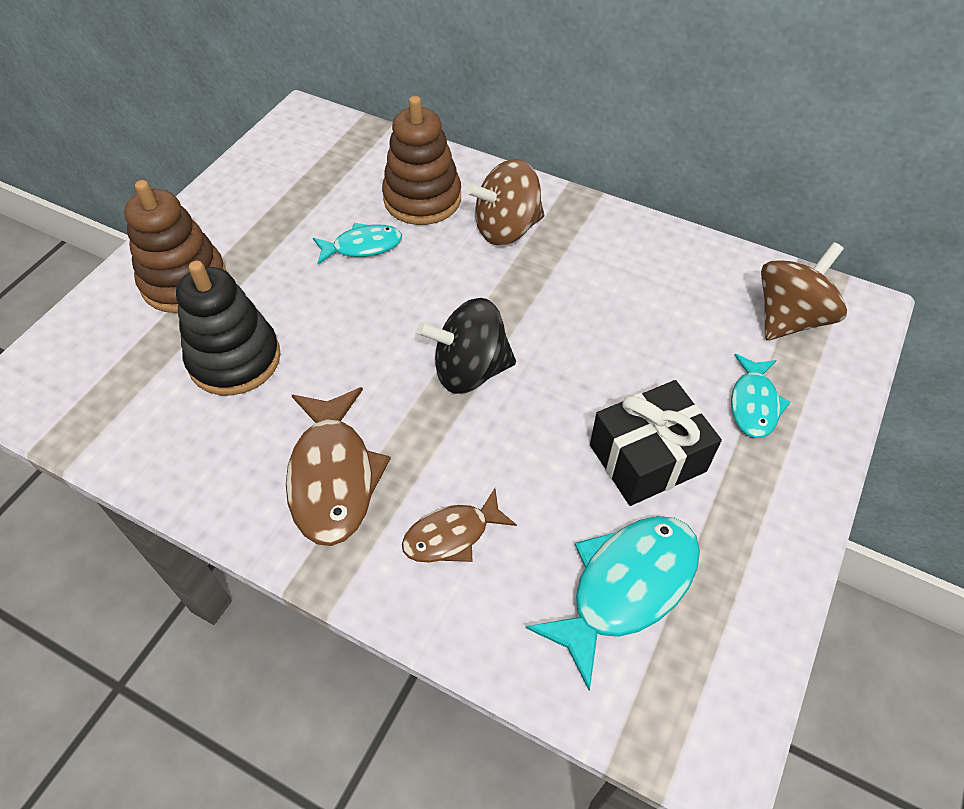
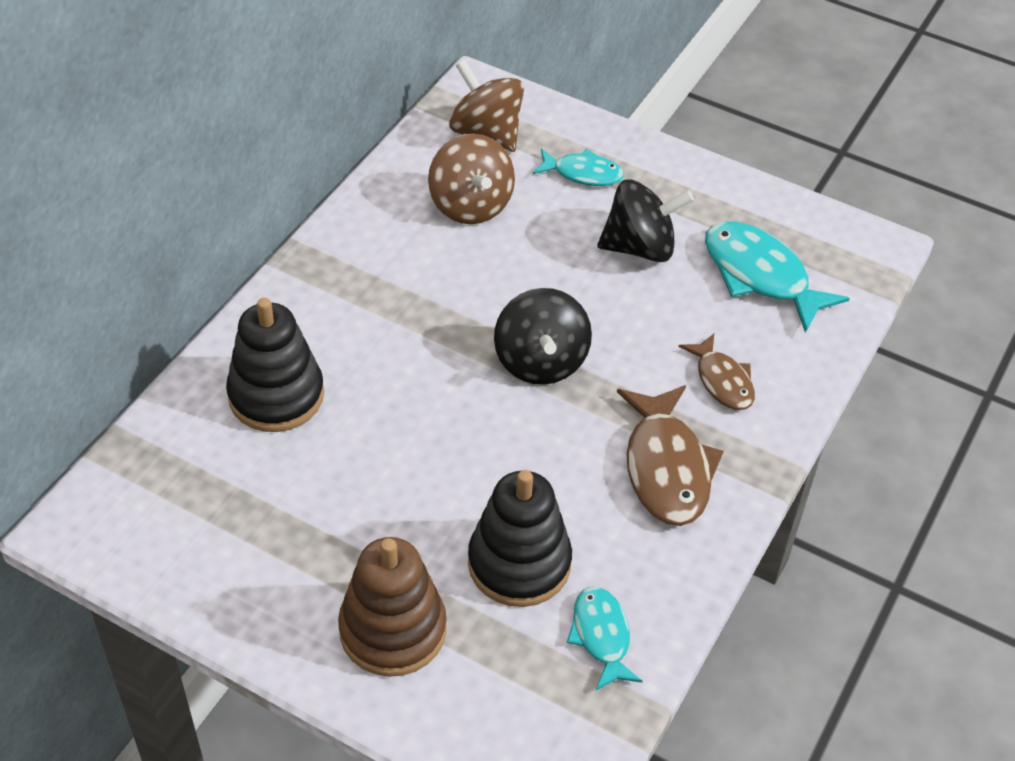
camera: 90 degrees left, 5 degrees down
(333, 476) = (666, 468): brown fish -> brown fish turned 90 degrees clockwise
(362, 246) = (352, 452): turquoise fish -> turquoise fish (601, 636)
(422, 199) = (276, 395): brown stacking toy -> black stacking toy
(507, 229) = (340, 322): brown spinning top -> brown spinning top (470, 205)
(647, 458) = (640, 247): black gift -> black spinning top

